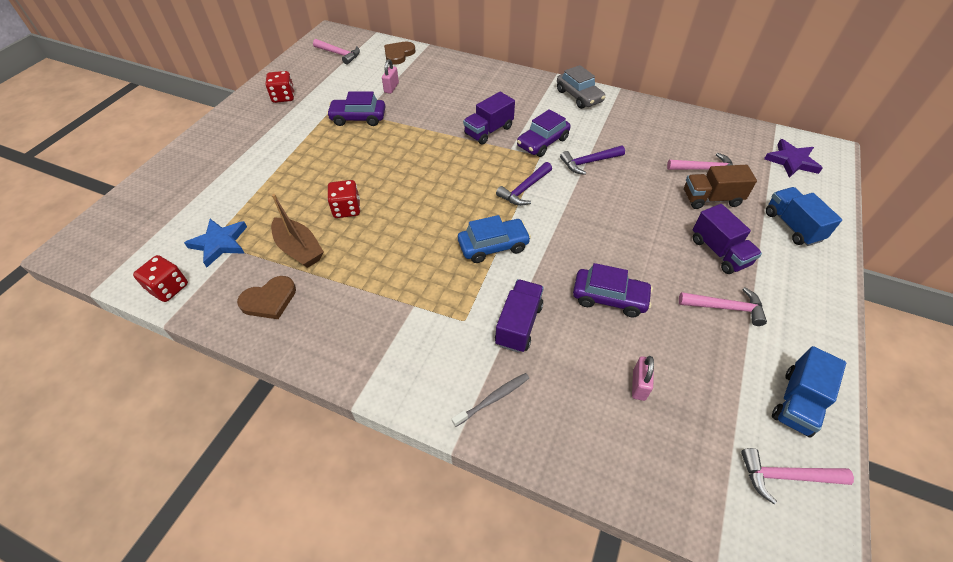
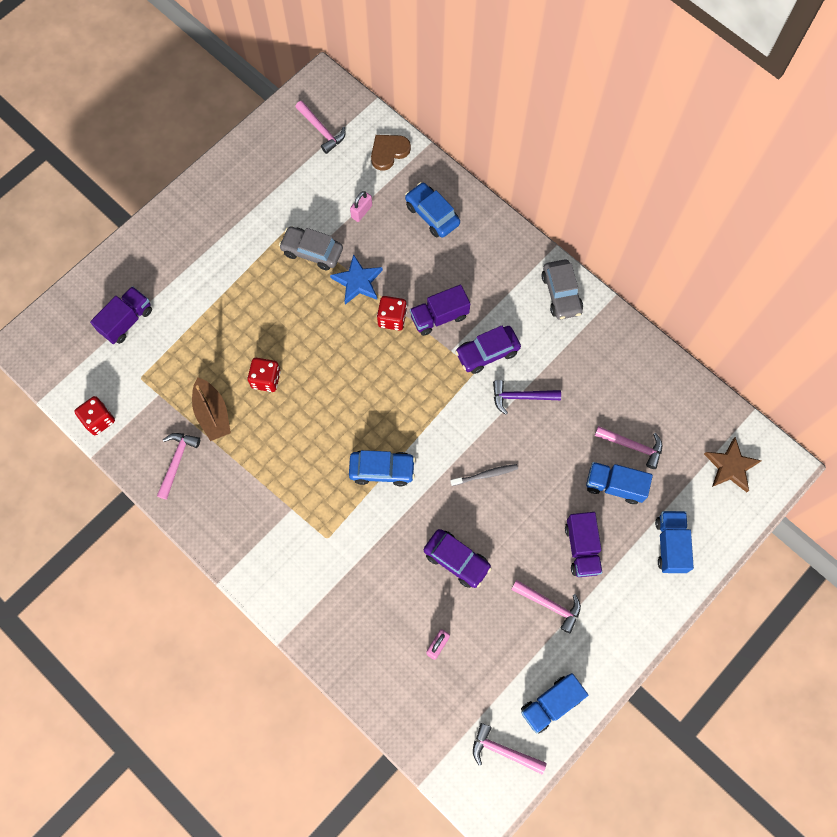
camera: 20 degrees right, 20 degrees up
(220, 243) = (147, 383): blue star -> blue star (357, 282)
(269, 300) = (177, 461): brown heart -> pink hammer
(283, 97) = (243, 190): red dice -> red dice (392, 318)
(358, 118) = (312, 251): purple car -> grey car
(450, 77) = (432, 214): none -> blue car
(493, 399) = (322, 615): grey toothbrush -> grey toothbrush (485, 475)
(518, 324) = (369, 558): purple truck -> purple truck (126, 321)
(524, 189) = (440, 411): purple hammer -> none
(711, 199) = (614, 486): brown truck -> blue truck
(791, 161) = (731, 467): purple star -> brown star

